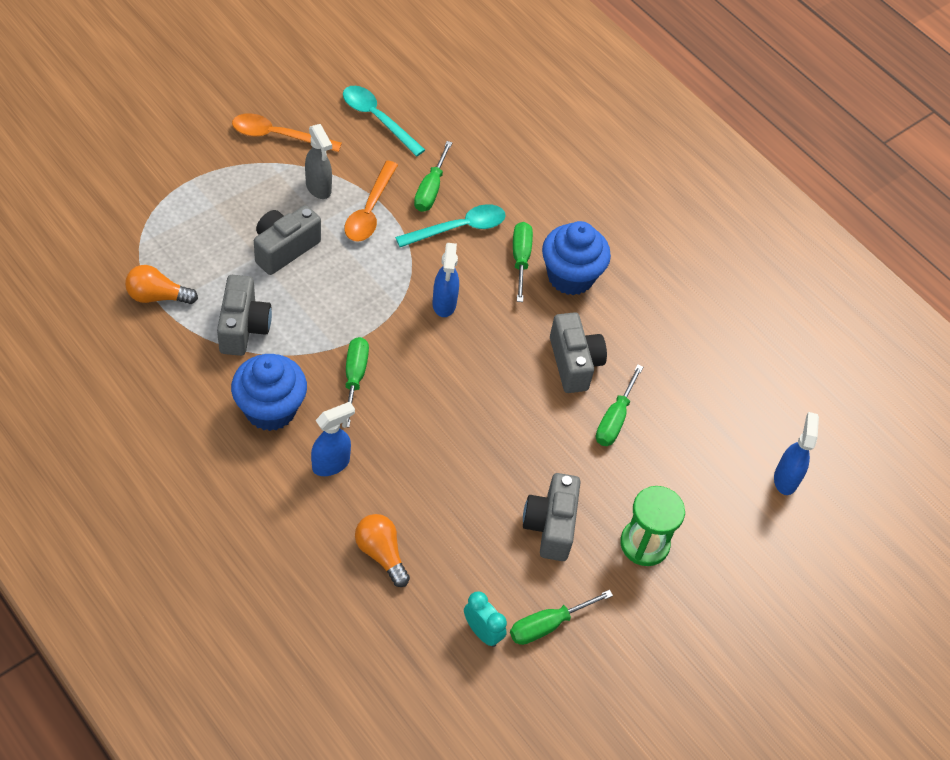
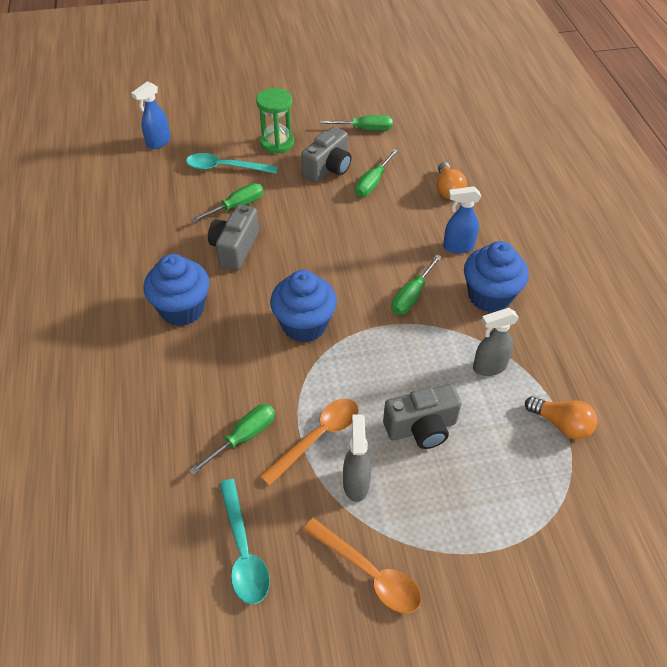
camera: 145 degrees left, 5 degrees down
(243, 327) = (489, 367): grey camera -> grey spray bottle
(444, 304) = (304, 325): blue spray bottle -> blue cupcake
(459, 228) = (245, 387): turquoise spoon -> turquoise spoon (225, 168)
(482, 632) = (406, 138): turquoise clock -> none
(520, 259) = (212, 338): green screwdriver -> green screwdriver (372, 183)

